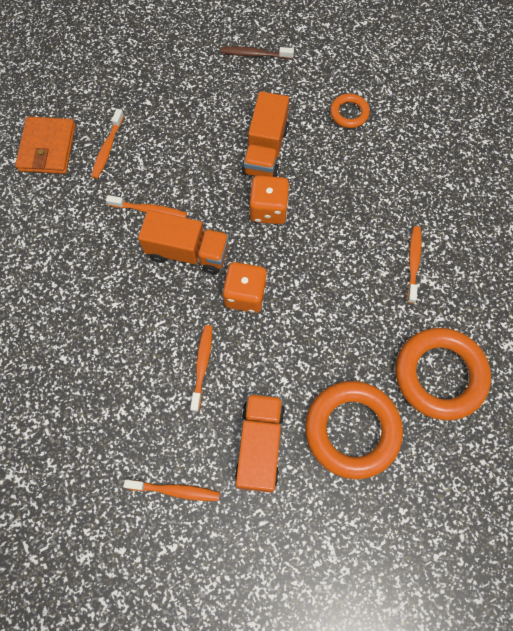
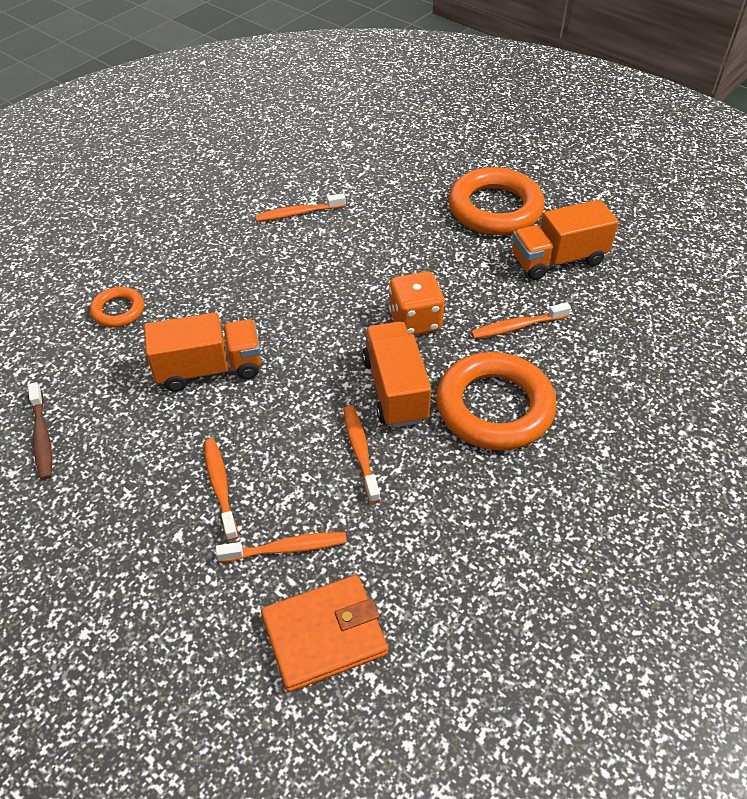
camera: 115 degrees left, 20 degrees down
(175, 490) = (647, 300): orange toothbrush -> orange toothbrush (220, 487)
(268, 209) = (295, 338): orange dice -> none
(439, 375) = (404, 172): orange ring -> orange ring (494, 407)

